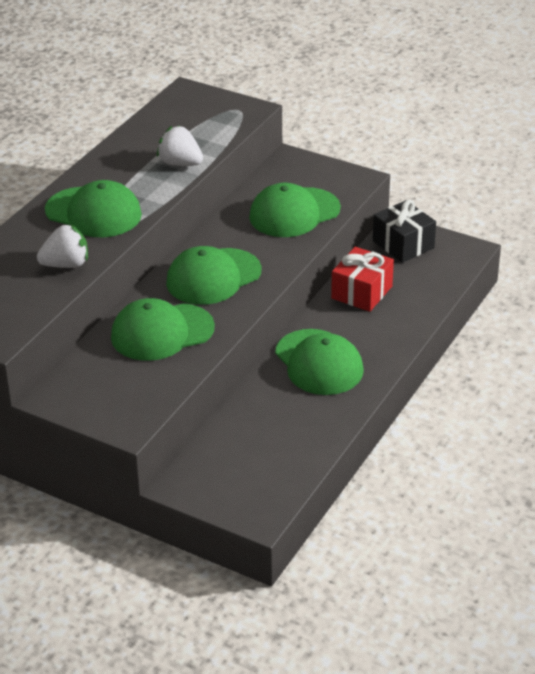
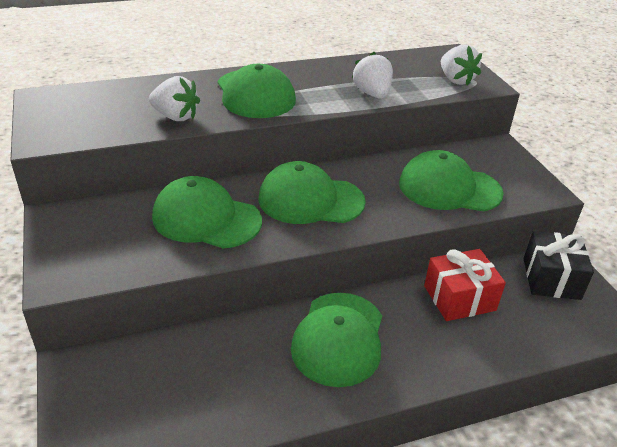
camera: 40 degrees right, 0 degrees up
(223, 117) = (456, 80): none -> white strawberry

